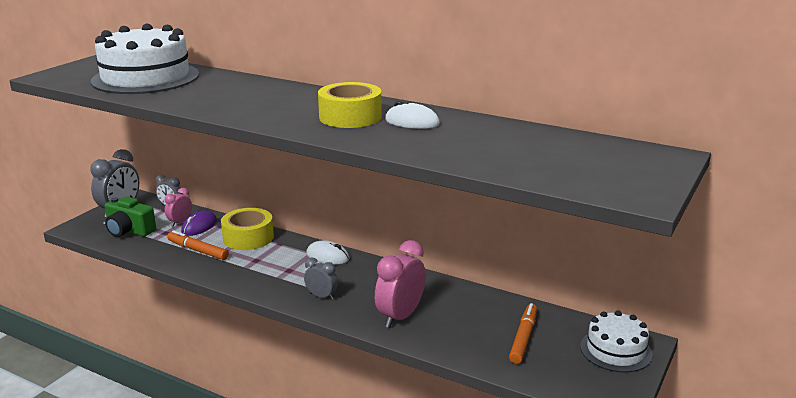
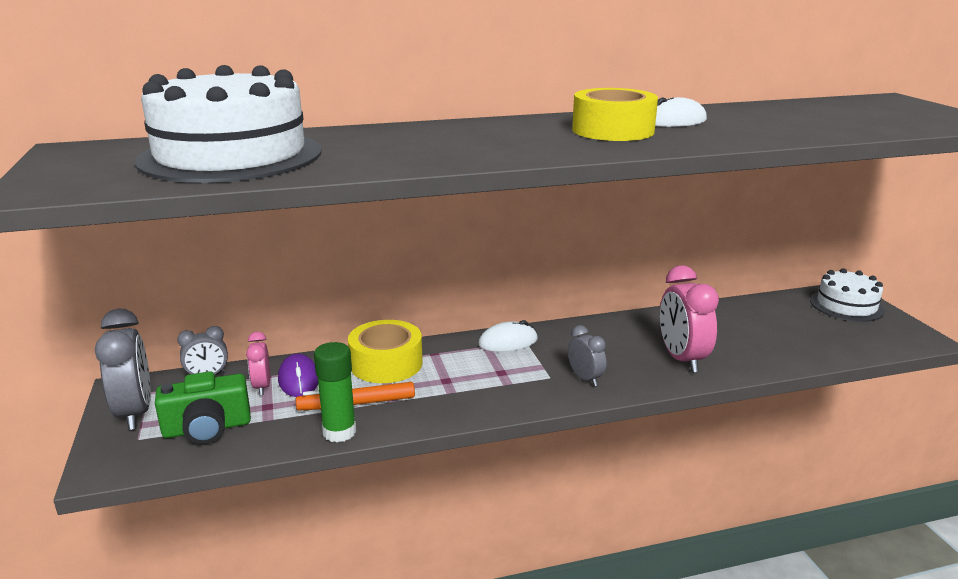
camera: 45 degrees left, 0 degrees up
(167, 259) = (339, 432): none -> green glue stick
(321, 296) = (585, 378): grey clock -> grey clock turned 75 degrees clockwise
(523, 338) = (787, 327): orange marker -> none

